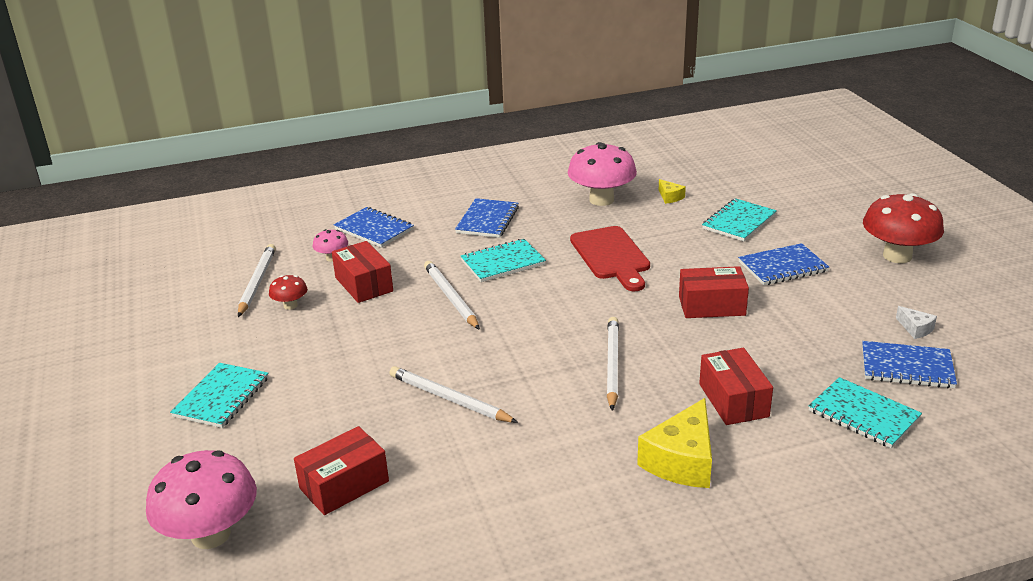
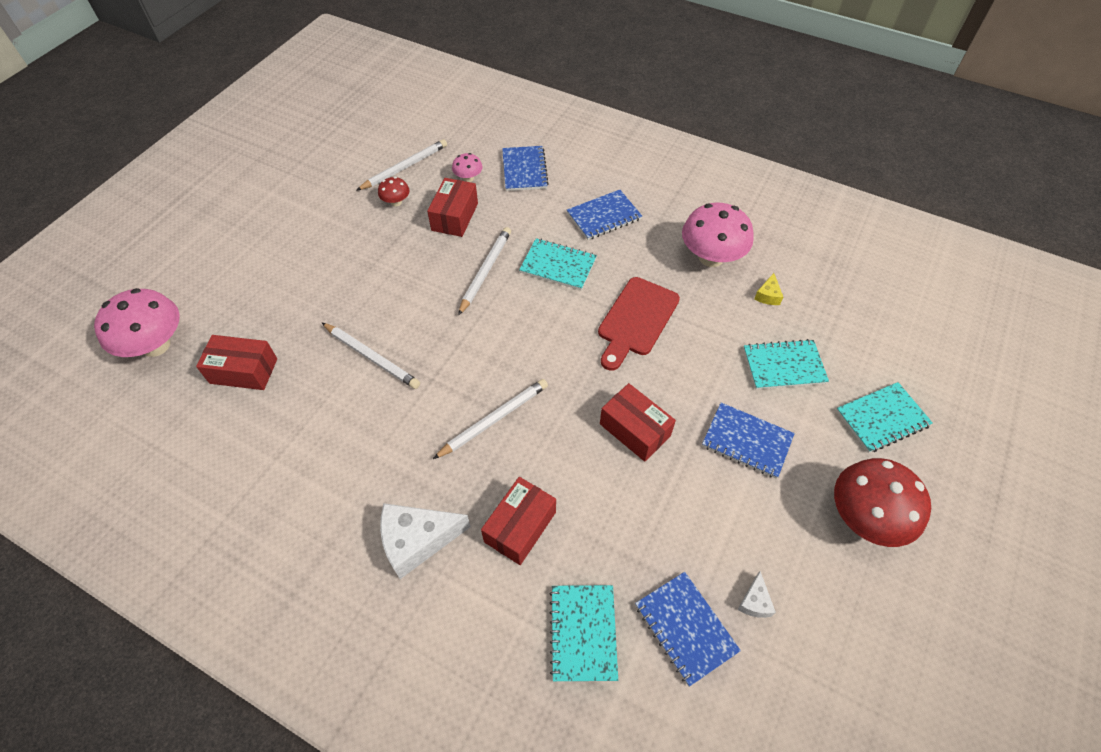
camera: 45 degrees right, 25 degrees up
(221, 397) = (277, 248): turquoise notebook -> turquoise notebook (882, 418)
(449, 399) = (371, 357): white pencil -> white pencil turned 135 degrees clockwise
(682, 460) = (417, 540): yellow cheese -> white cheese

